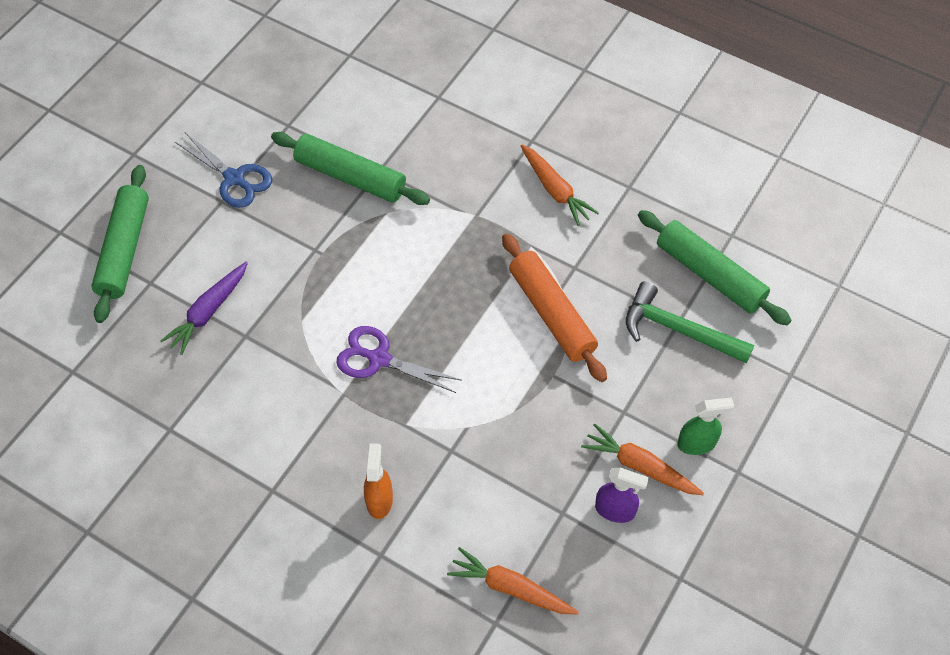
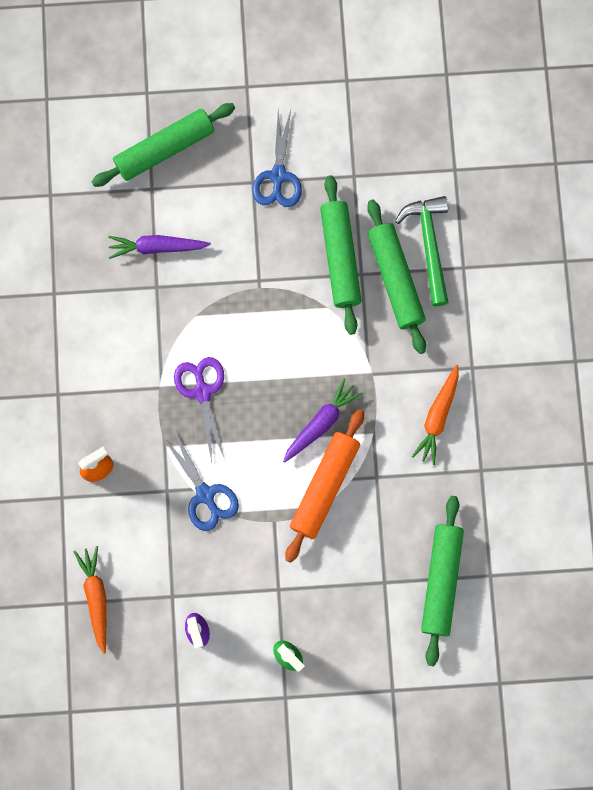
camera: 55 degrees right, 20 degrees up
(405, 149) = (395, 279): none -> green rolling pin
(481, 418) = (205, 494): none -> blue scissors
(489, 280) = (321, 423): none -> purple carrot
(640, 466) = (243, 627): orange carrot -> none
(678, 330) = (375, 587): green hammer -> green hammer (429, 245)

